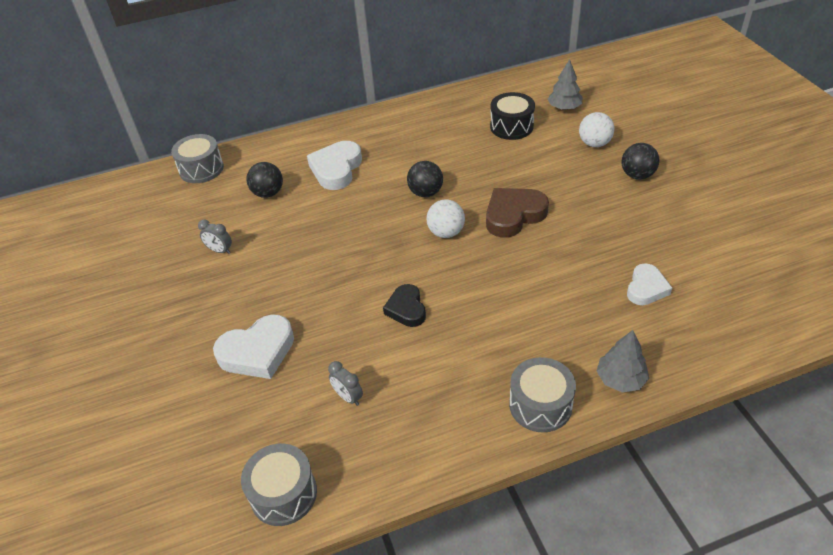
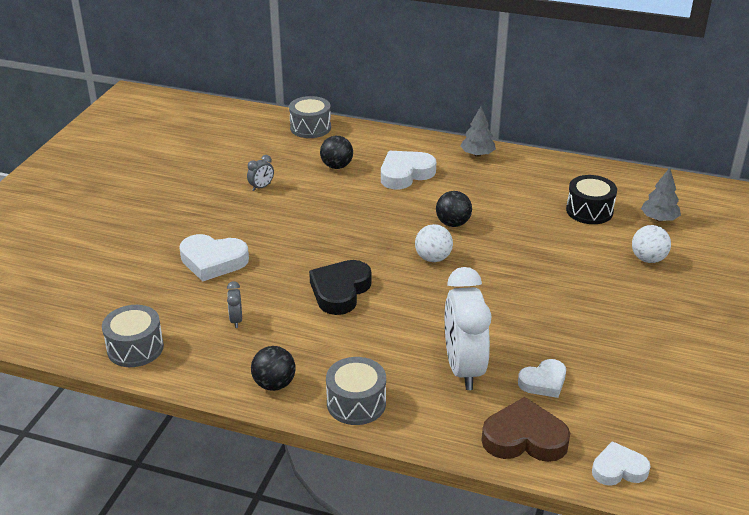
camera: 35 degrees right, 10 degrees down
(220, 250) = (261, 187): grey clock -> grey clock turned 105 degrees counterclockwise
(406, 309) = (340, 291): black heart -> black heart, size x1.56
(513, 215) = (502, 274): brown heart -> brown heart (524, 438)
(580, 315) = (463, 368): none -> white clock
(620, 379) = (437, 425): grey tree -> grey tree (477, 154)
(637, 175) = (654, 301): black ball -> black ball (274, 384)
(773, 325) = (618, 469): none -> white heart

